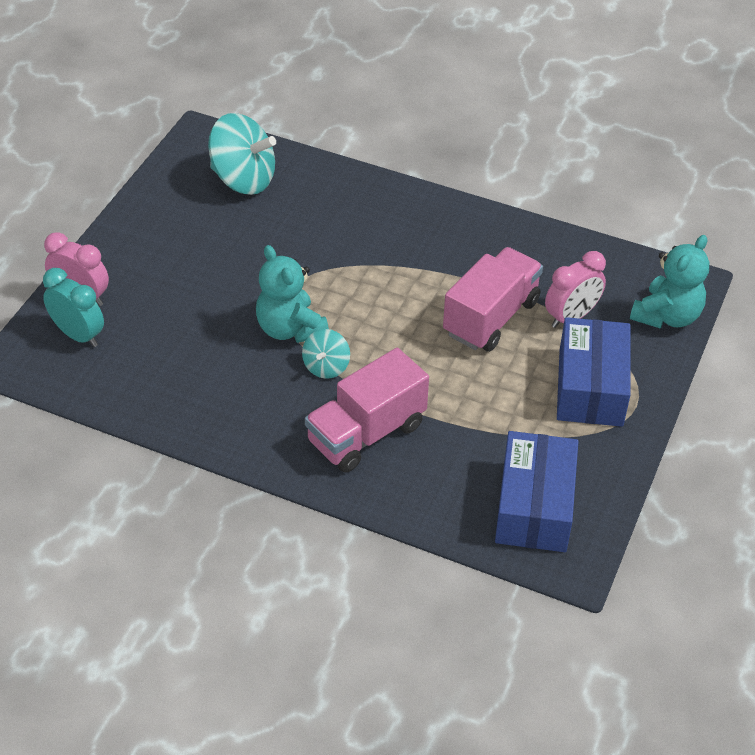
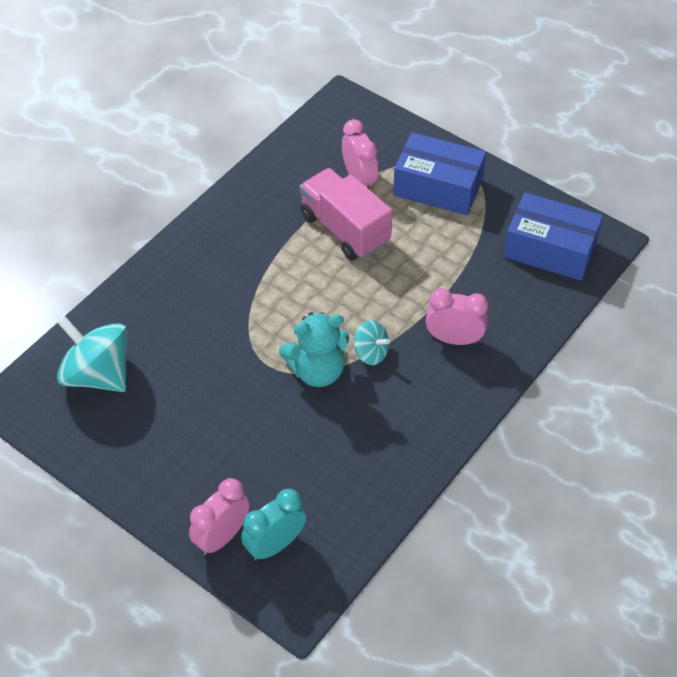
camera: 75 degrees left, 5 degrees up
(243, 179) = (98, 374): turquoise spinning top -> turquoise spinning top turned 90 degrees counterclockwise
(366, 433) = (454, 339): pink truck -> pink clock
(667, 316) = (375, 123): turquoise teddy bear -> none

